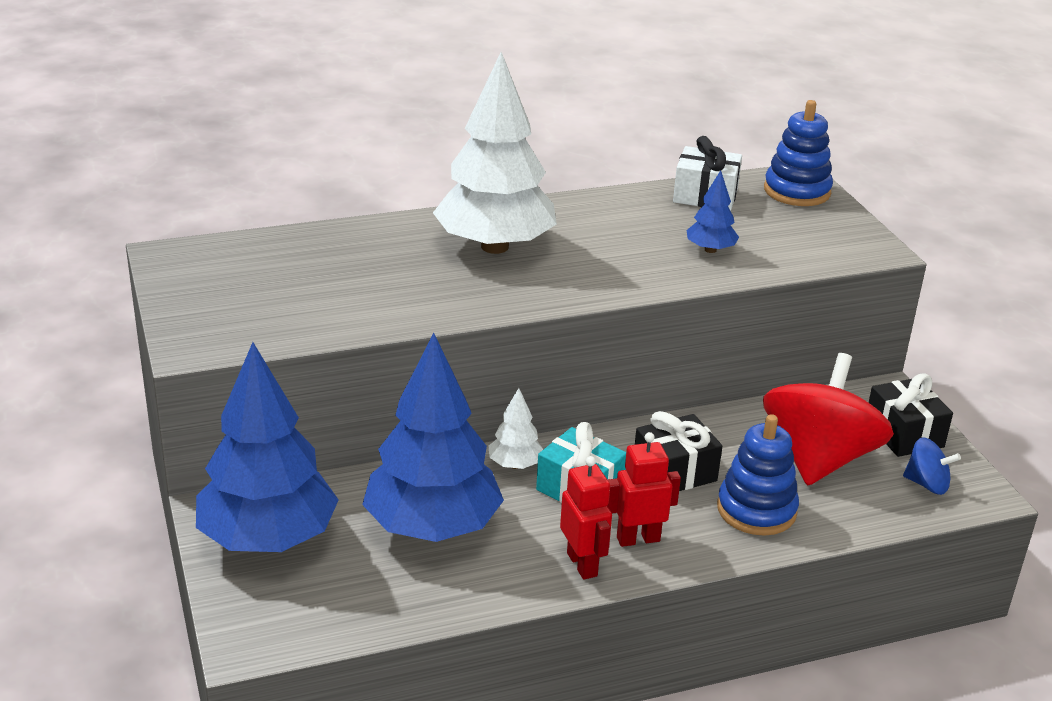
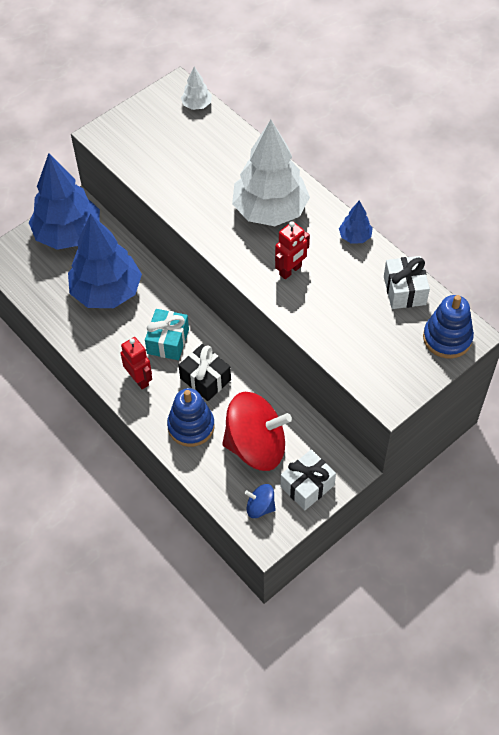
camera: 70 degrees right, 25 degrees up
(515, 465) = (174, 306): white tree -> white tree (197, 105)
(582, 564) = (108, 362): red robot -> red robot (290, 270)
(710, 250) = (332, 312): blue tree -> blue tree (355, 236)
(904, 434) = (307, 486): black gift -> white gift
(926, 484) = (260, 507): blue spinning top -> blue spinning top turned 105 degrees clockwise

